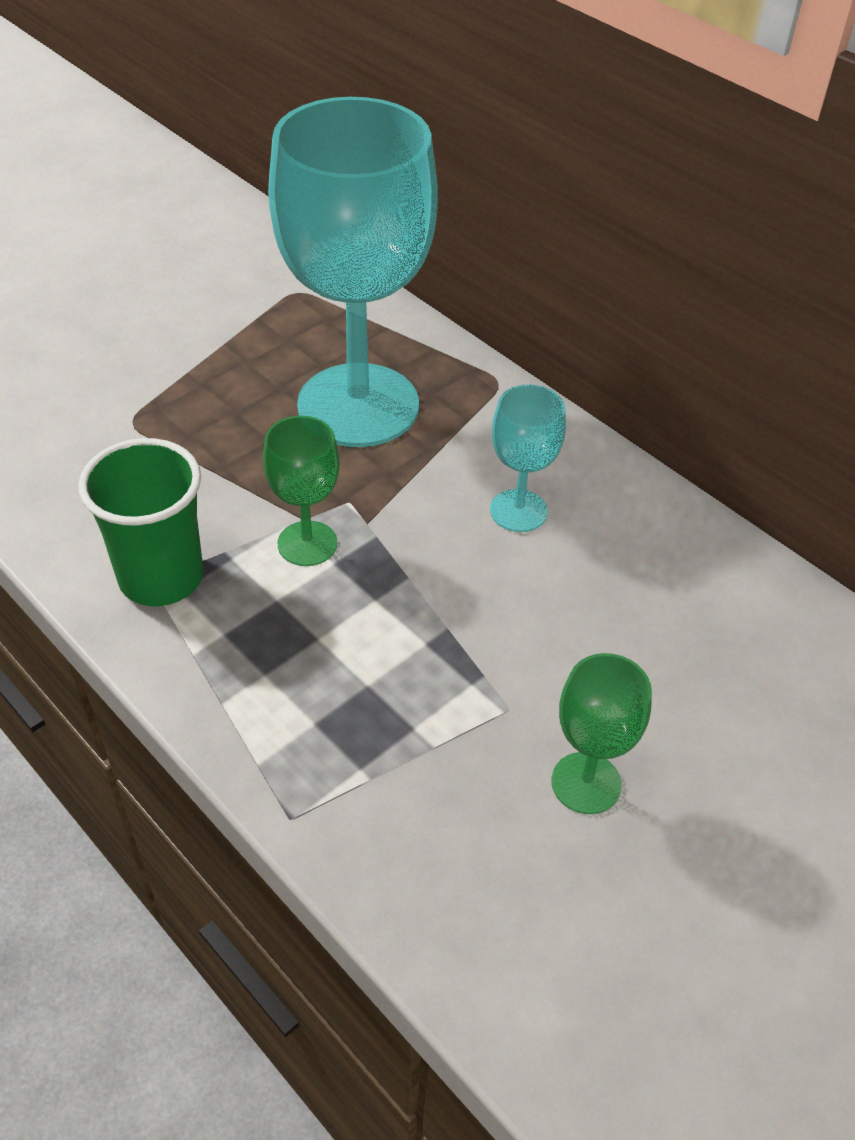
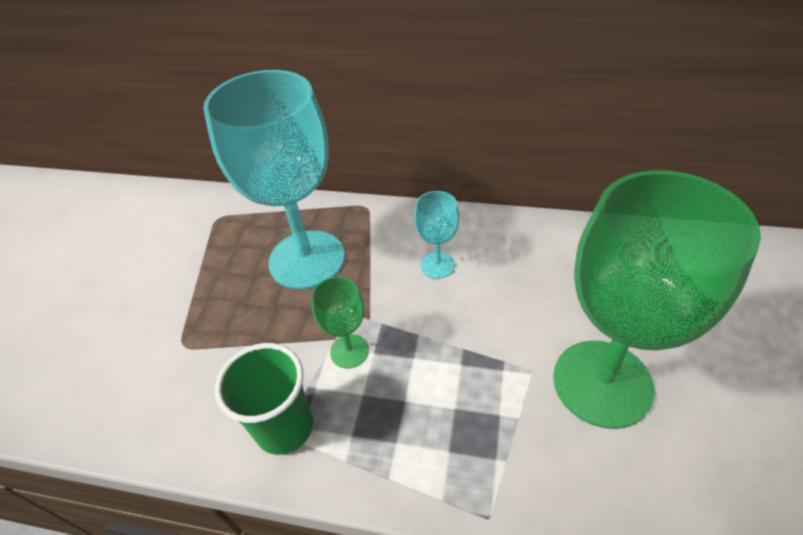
camera: 30 degrees left, 0 degrees up
(586, 783) = (602, 383): green goblet -> green goblet, size x2.28

